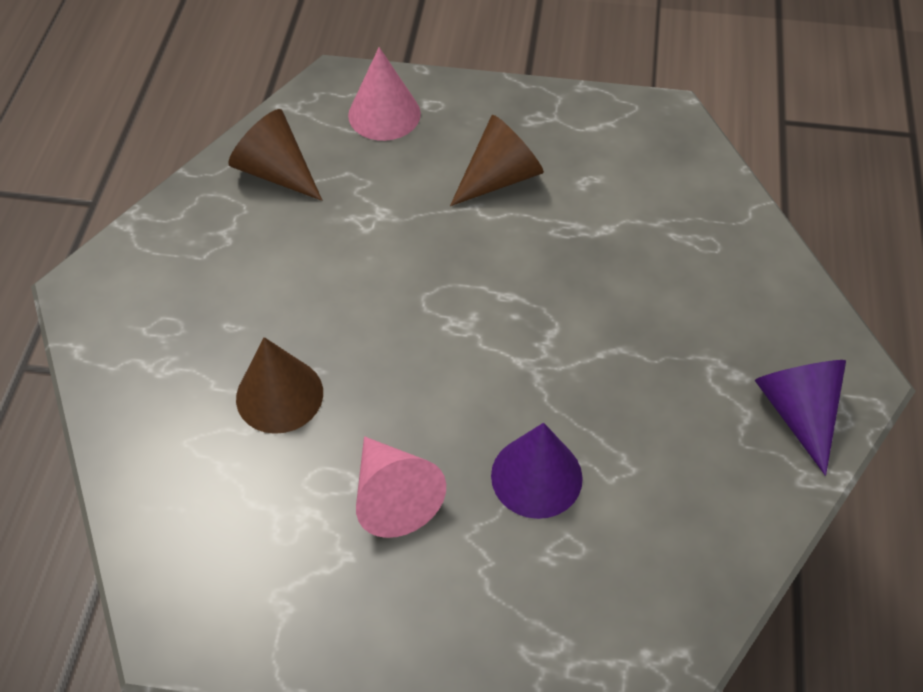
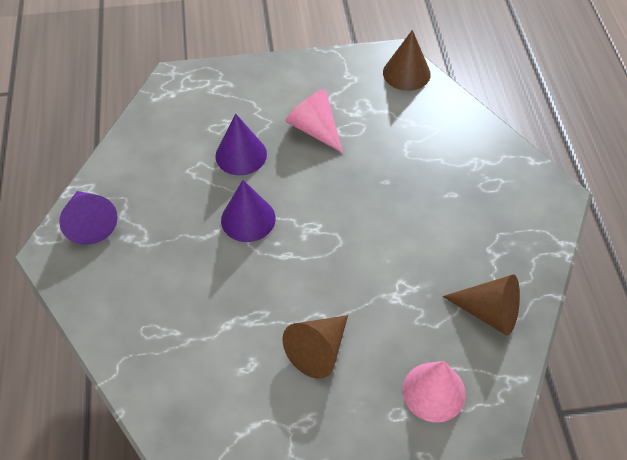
camera: 165 degrees right, 0 degrees up
(279, 395) = (400, 163): brown cone -> brown cone (406, 73)
(549, 360) = (248, 219): none -> purple cone

